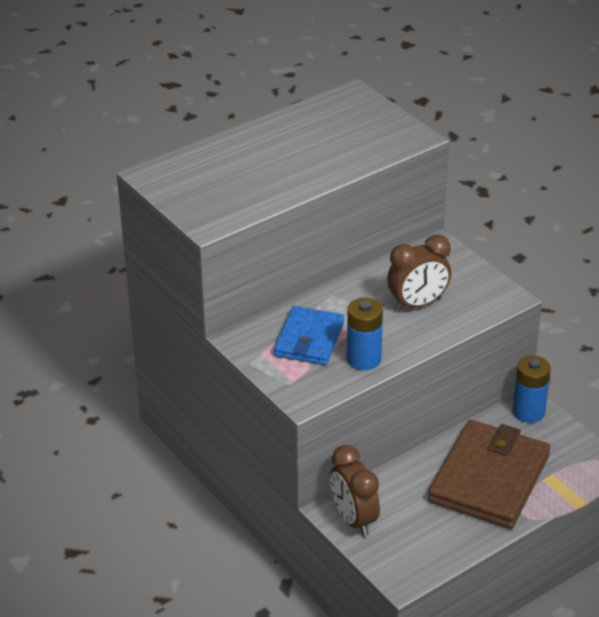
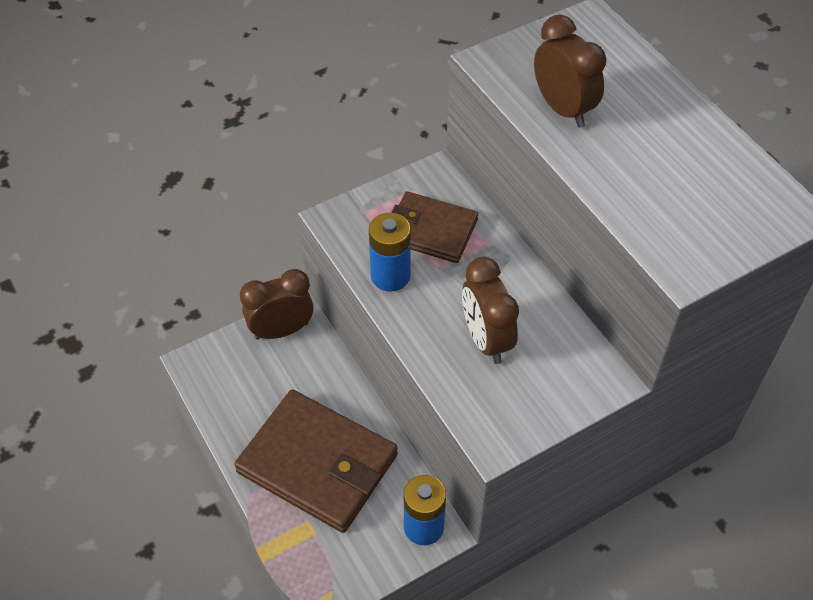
camera: 95 degrees right, 15 degrees up
(264, 186) = (563, 109): none -> brown clock
(309, 339) = (430, 230): blue wallet -> brown wallet

